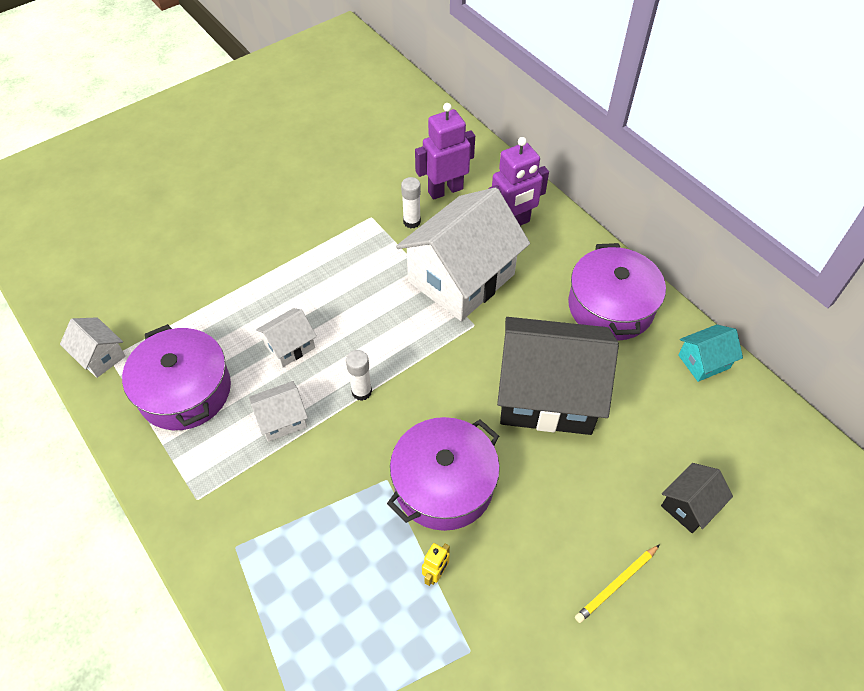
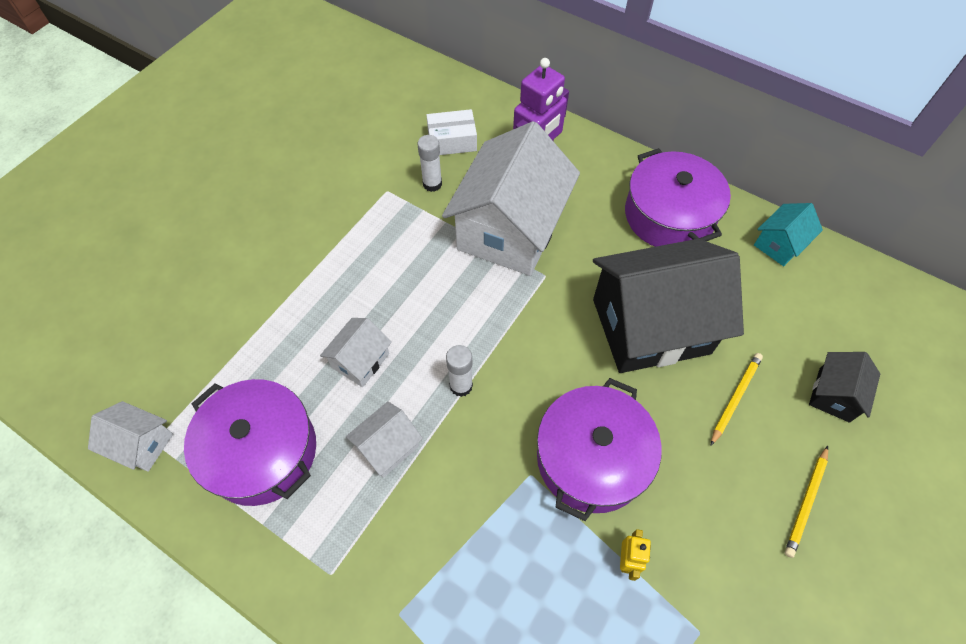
camera: 20 degrees left, 5 degrees up
(445, 190) = (452, 141): purple robot -> white box
(595, 478) = (735, 398): none -> yellow pencil

